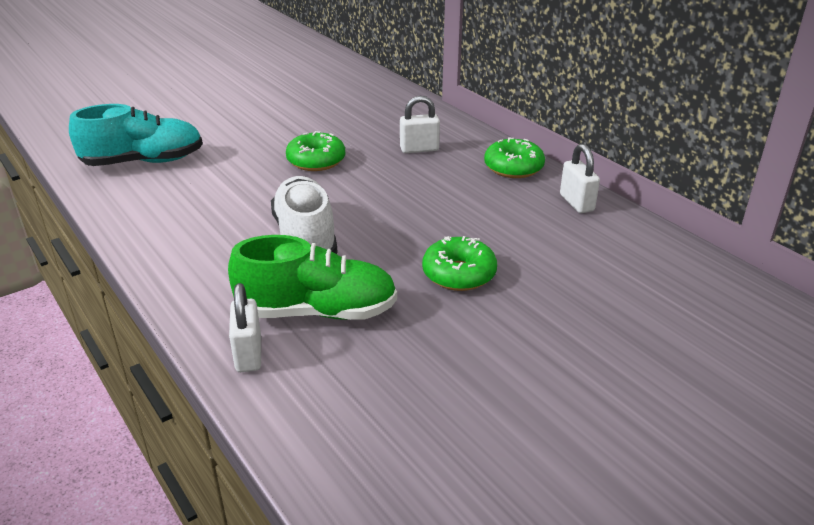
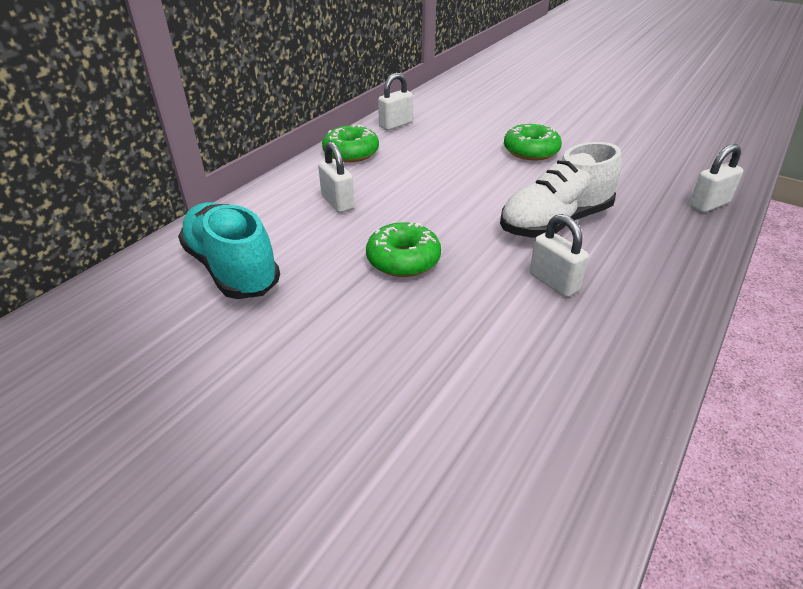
camera: 110 degrees left, 5 degrees up
(143, 162) = (510, 425): turquoise shoe -> turquoise shoe (232, 268)
(231, 211) = (553, 282): none -> white padlock
(317, 312) = (634, 191): green shoe -> none

